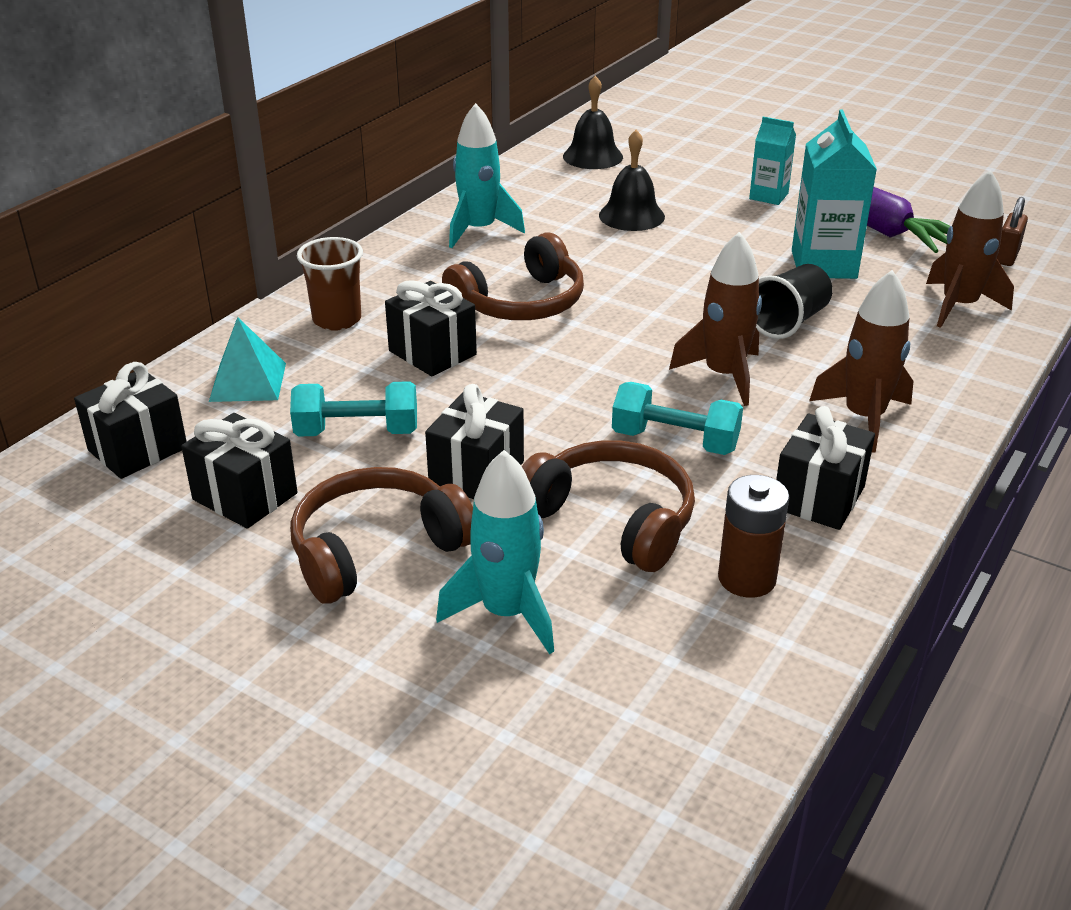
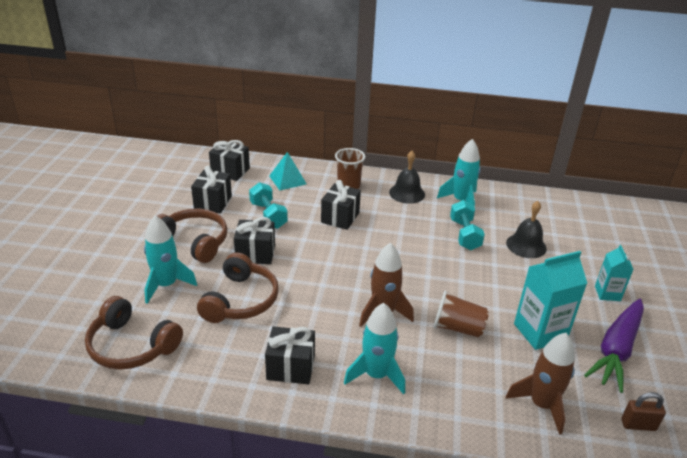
camera: 65 degrees right, 0 degrees up
(520, 303) = (402, 231): brown headphones -> brown headphones (131, 345)
(593, 156) = (582, 216): black bell -> black bell (407, 193)
(675, 441) = (313, 307): turquoise dumbbell -> turquoise dumbbell (465, 235)
(747, 578) = (214, 352): brown battery -> none
(788, 322) = (457, 328): black cup -> brown cup
(864, 418) = (376, 375): brown rocket -> turquoise rocket

